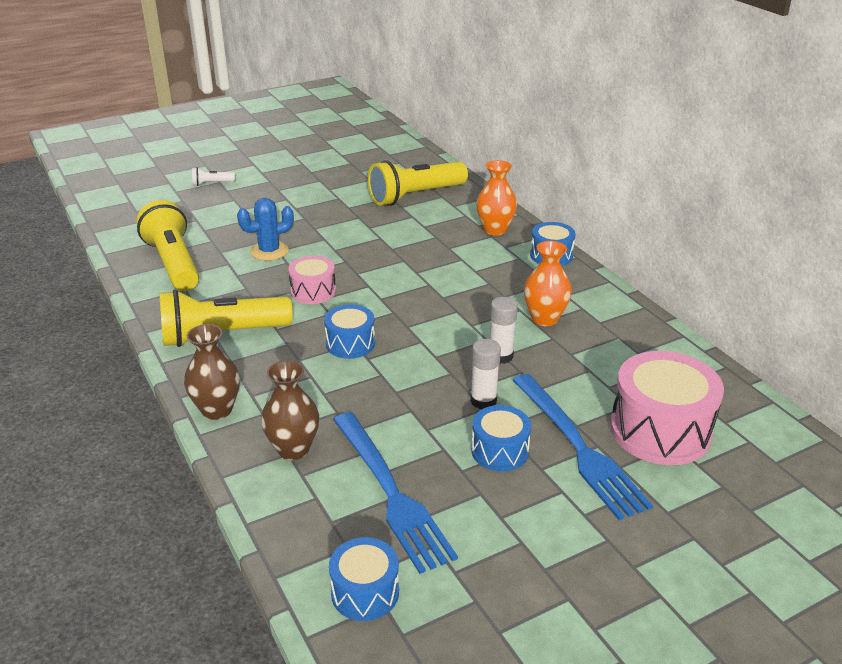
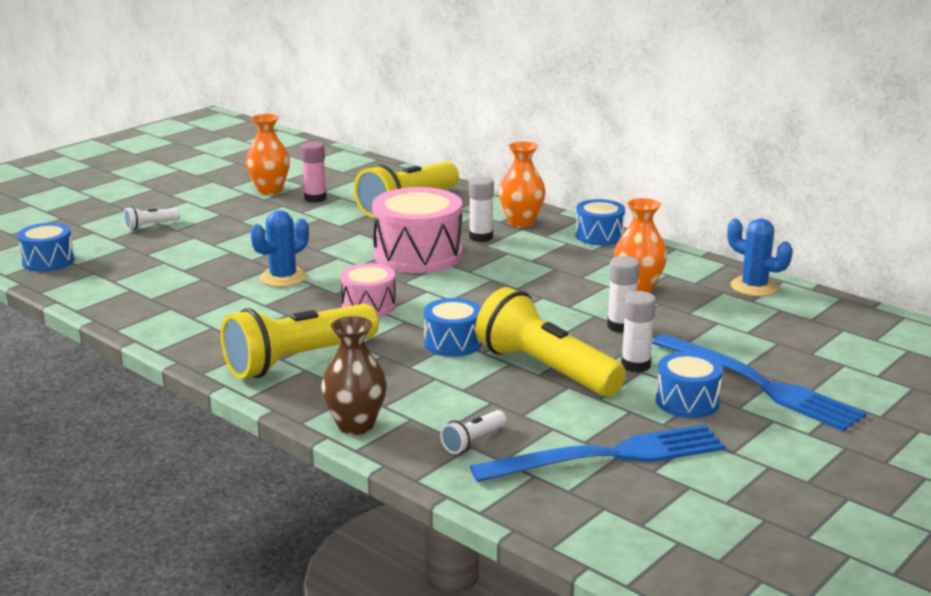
camera: 20 degrees left, 10 degrees down
(173, 263) = (175, 306): yellow flashlight -> yellow flashlight (545, 369)
(293, 449) = (473, 441): brown vase -> white flashlight
(321, 164) = (269, 190): none -> orange vase
(349, 177) = (315, 198): none -> pink glue stick
(365, 592) = (654, 537): blue drum -> blue drum (48, 261)
(391, 493) = (609, 456): blue fork -> blue fork turned 60 degrees counterclockwise
(450, 239) = (481, 237): none -> white glue stick
(651, 337) = (754, 287): none -> blue cactus
(660, 430) = (823, 357): pink drum -> pink drum (418, 255)

